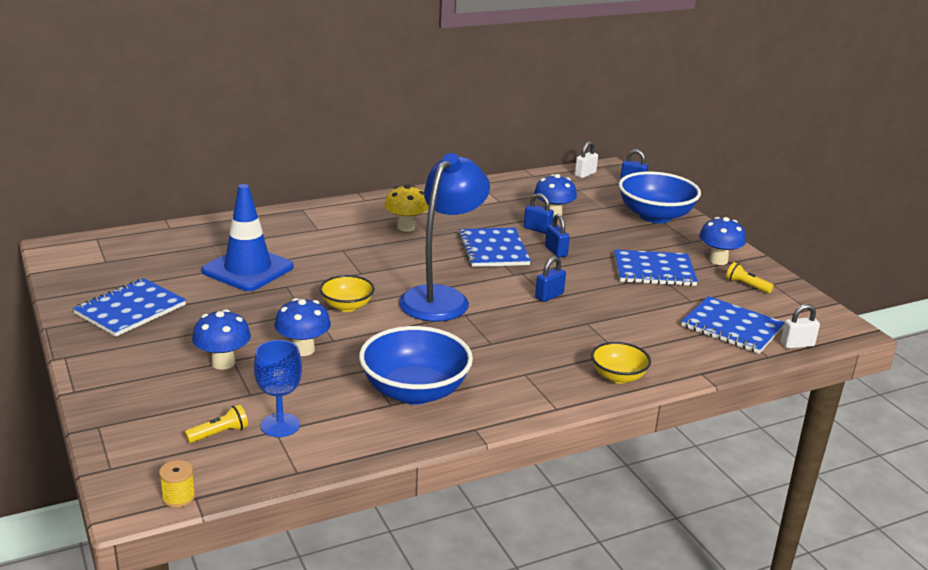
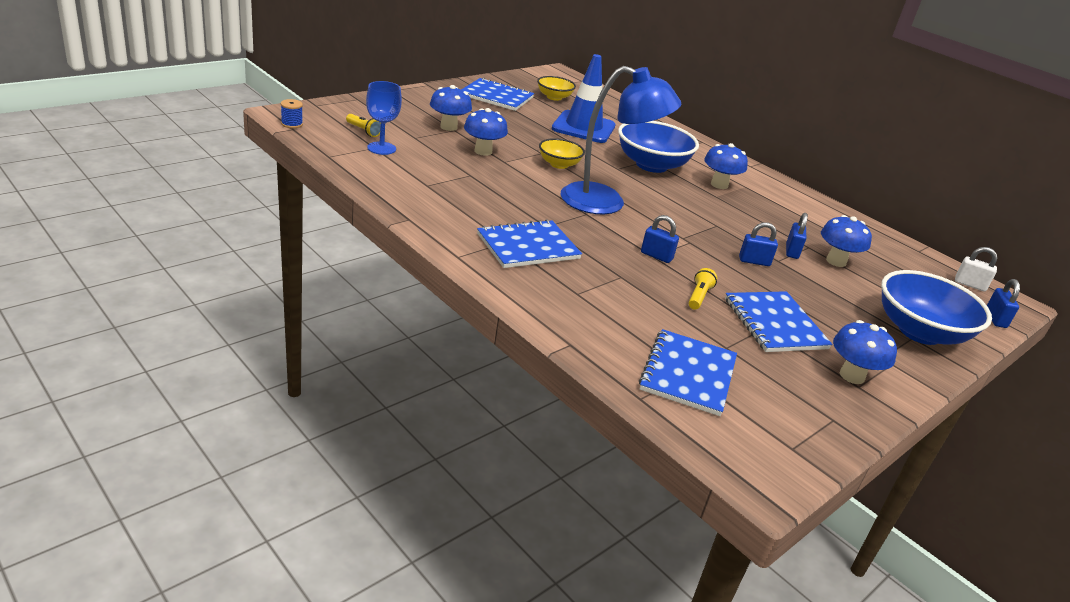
camera: 70 degrees right, 5 degrees up
(178, 497) = (292, 124): yellow spool -> blue spool
(406, 227) = (719, 185): yellow mushroom -> blue mushroom
(414, 391) = (450, 194): blue bowl -> blue bowl (651, 165)
(493, 249) = (721, 227): blue notebook -> blue notebook (528, 246)
(556, 251) = (754, 261): blue padlock -> blue padlock turned 45 degrees clockwise
(618, 376) = (530, 291): yellow bowl -> yellow bowl (554, 97)
(746, 285) = (806, 395): yellow flashlight -> yellow flashlight (699, 296)
(797, 344) = (686, 426): white padlock -> none

